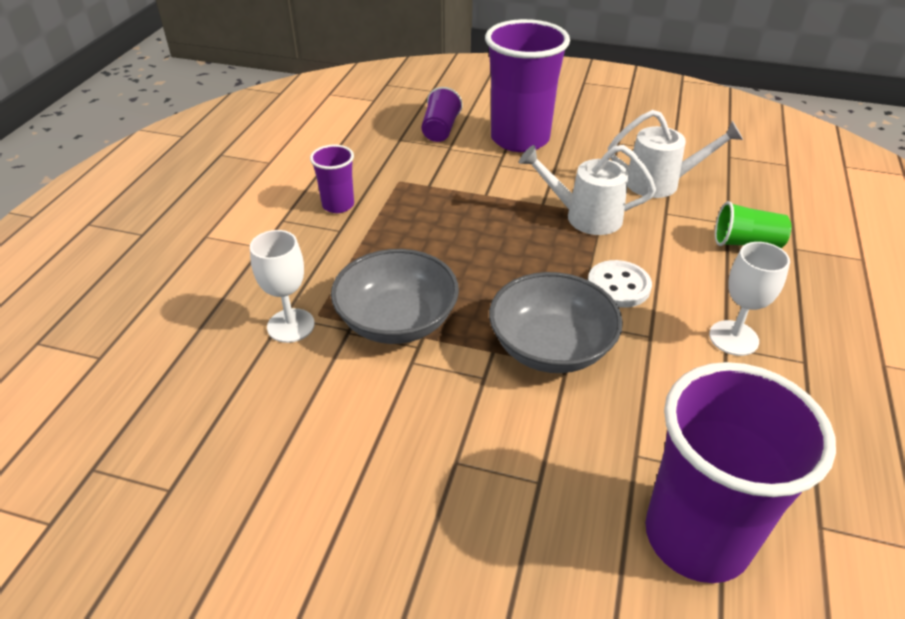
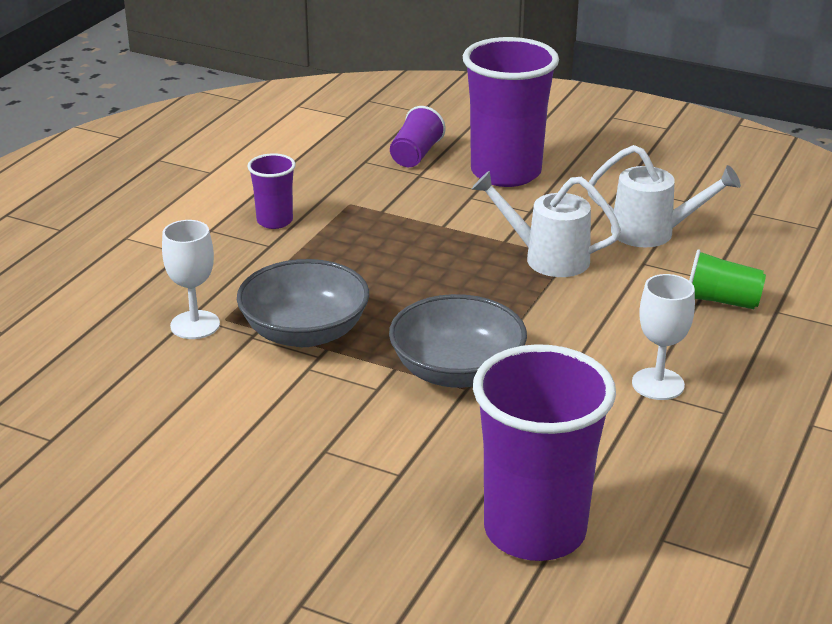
camera: 10 degrees right, 10 degrees down
(618, 286) = (554, 326): white button -> none

